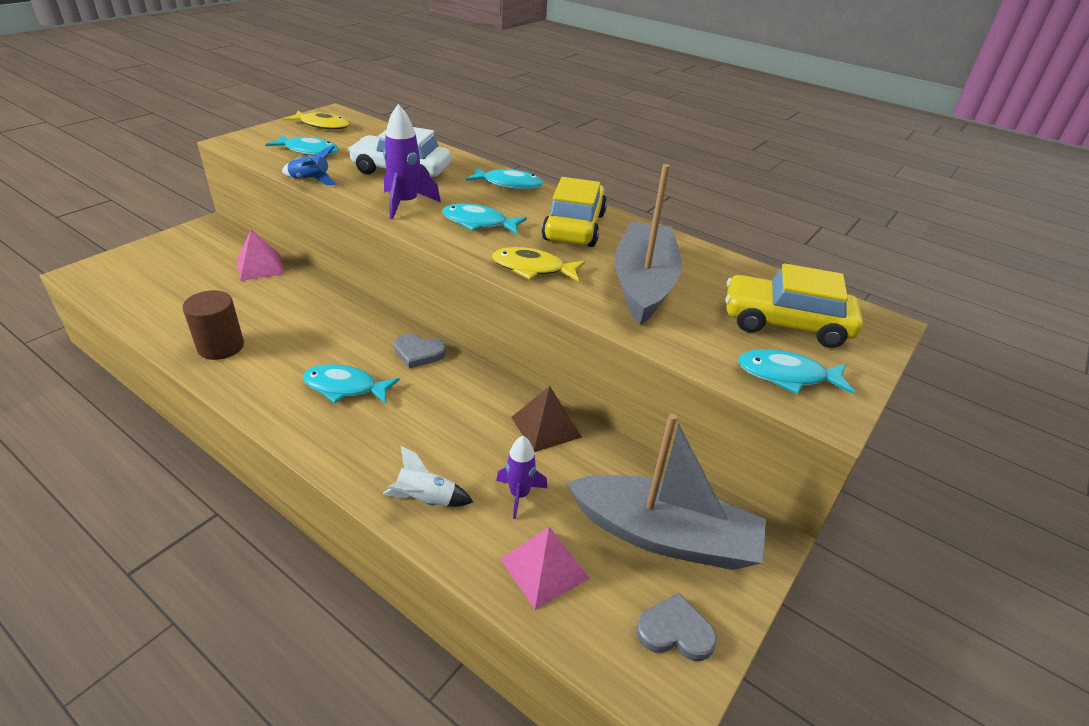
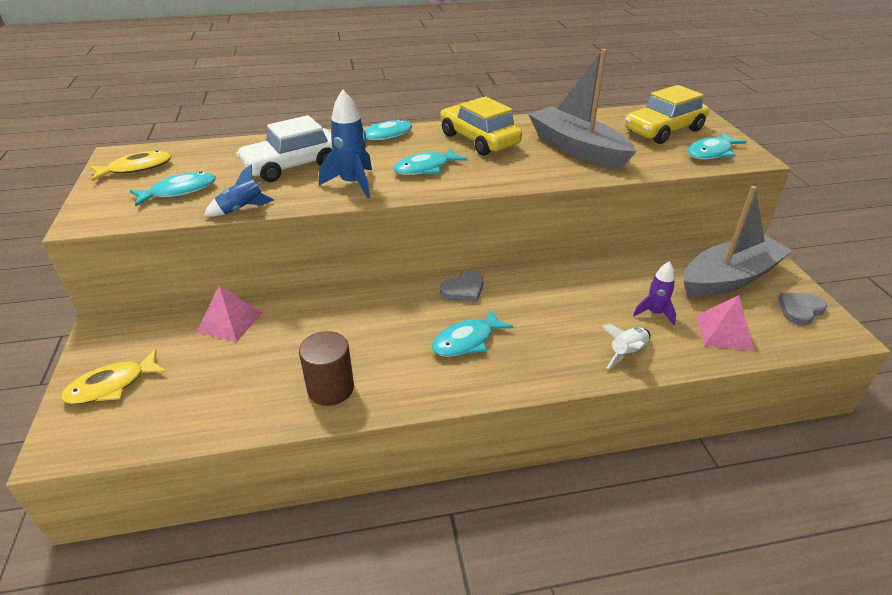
camera: 45 degrees left, 0 degrees up
(405, 204) = (353, 184): purple rocket -> blue rocket
(532, 268) = (515, 174): yellow fish -> yellow fish (112, 386)
(546, 427) = (600, 274): brown pyramid -> none

